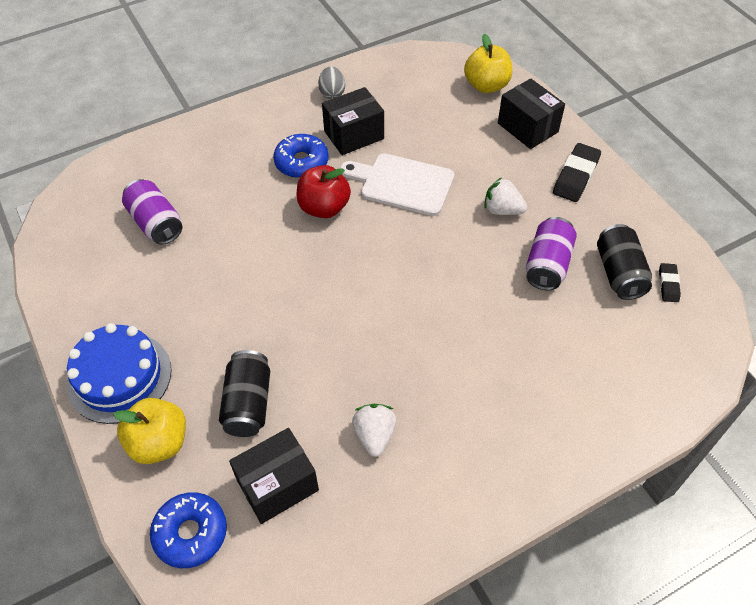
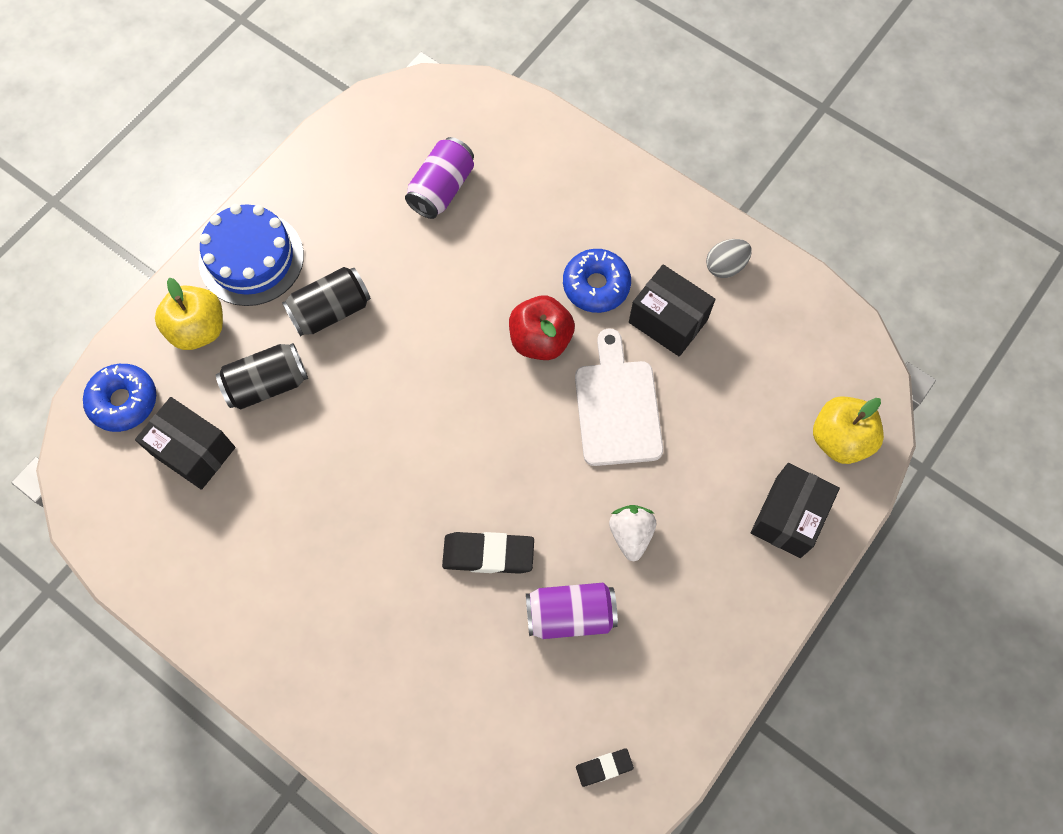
camera: 65 degrees right, 15 degrees up
(374, 435) = (277, 515): white strawberry -> none
(576, 176) = (731, 604): black eraser -> black eraser (488, 554)
(619, 273) = (595, 703): black can -> black can (330, 311)

